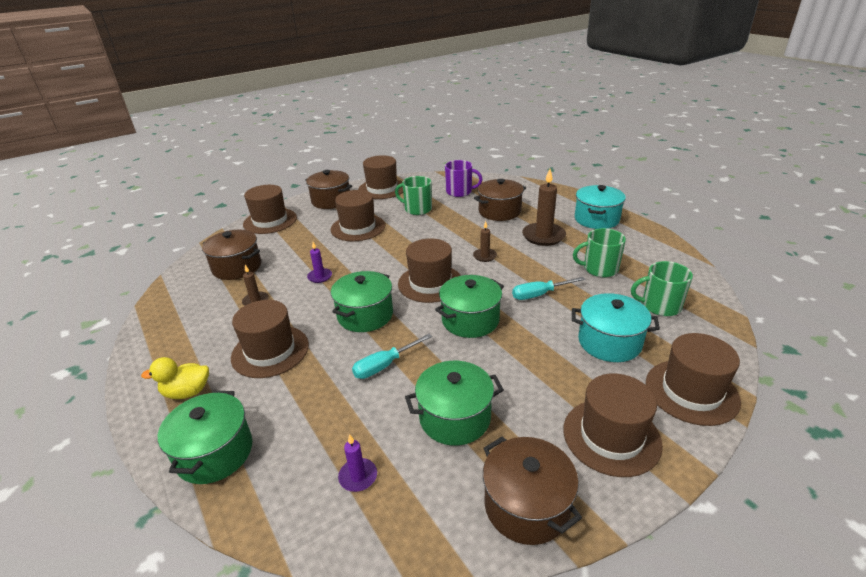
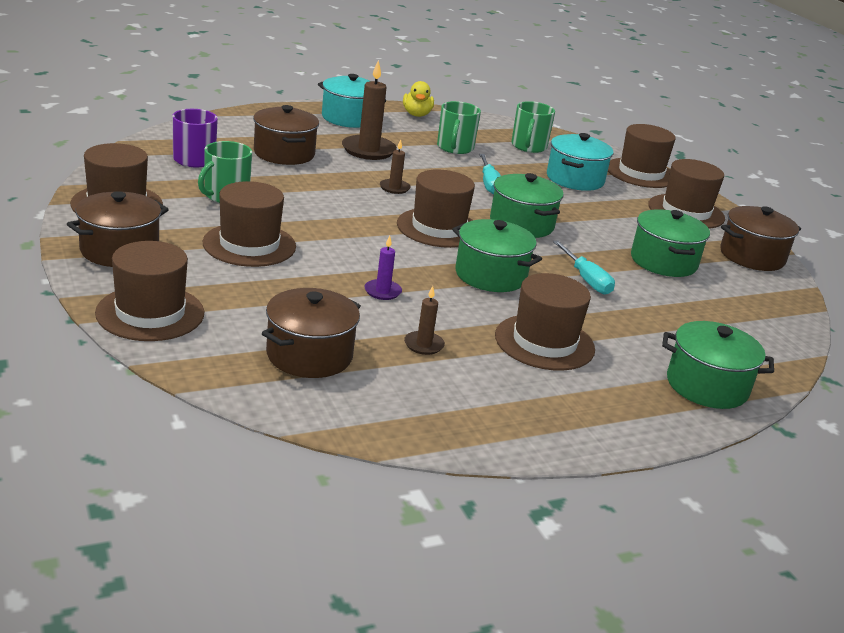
camera: 85 degrees left, 5 degrees down
(187, 392) = (612, 403): yellow duck -> yellow duck (417, 114)
(358, 476) = (731, 315): purple candle -> none

